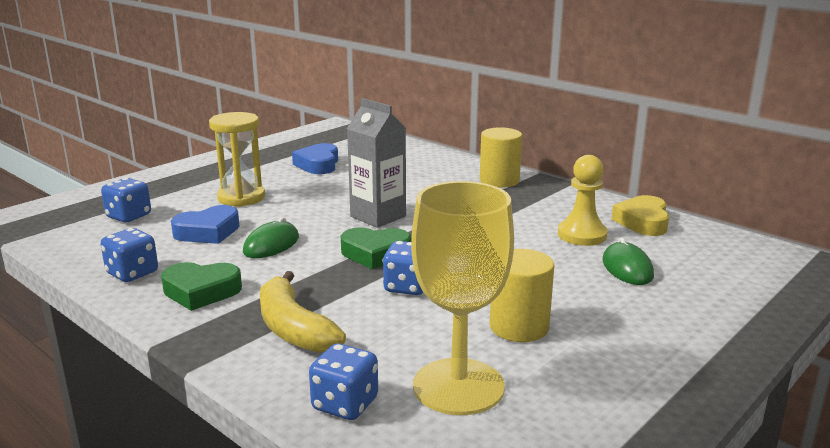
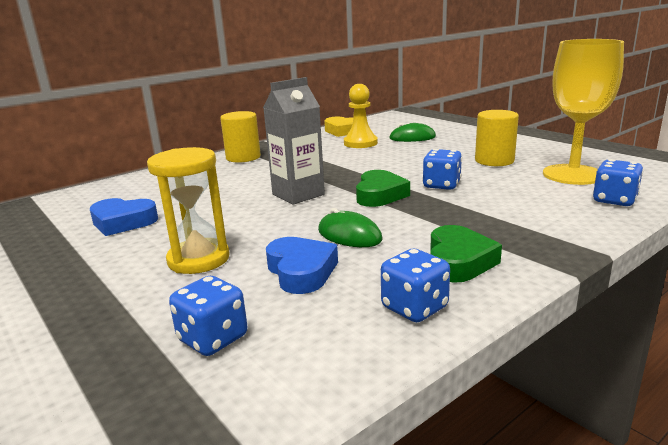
camera: 80 degrees left, 0 degrees up
(293, 328) = (519, 218): yellow banana -> none

